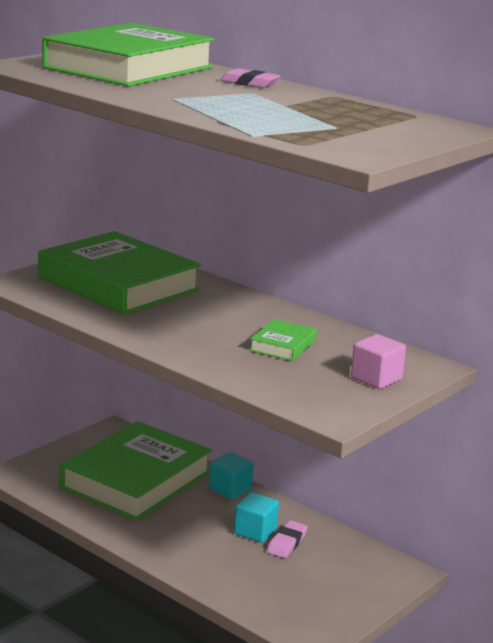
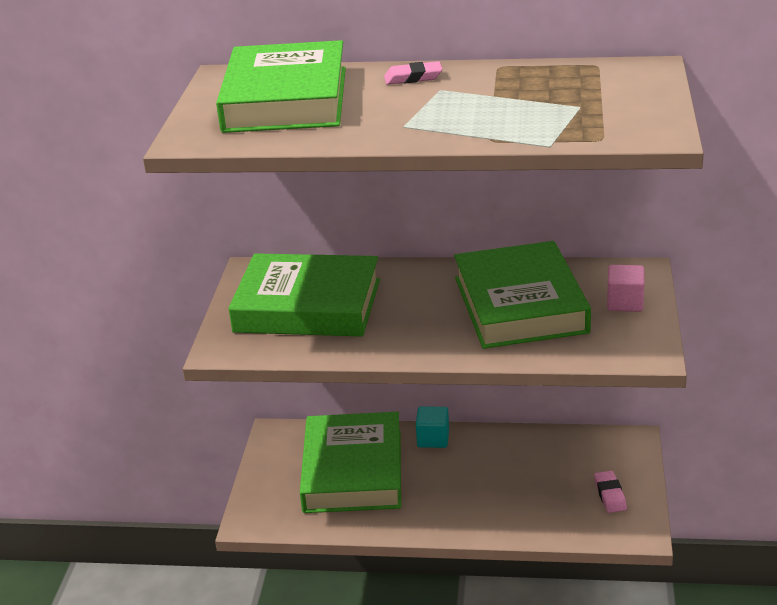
camera: 30 degrees left, 10 degrees up
(255, 531) = (496, 466): turquoise cube -> none
(283, 345) = (520, 305): green book -> green book, size x2.38
(287, 543) = (529, 463): pink eraser -> pink eraser (610, 495)

